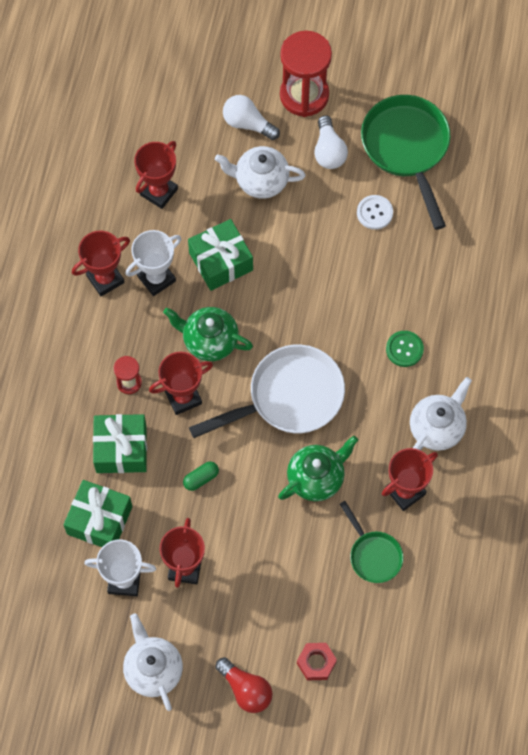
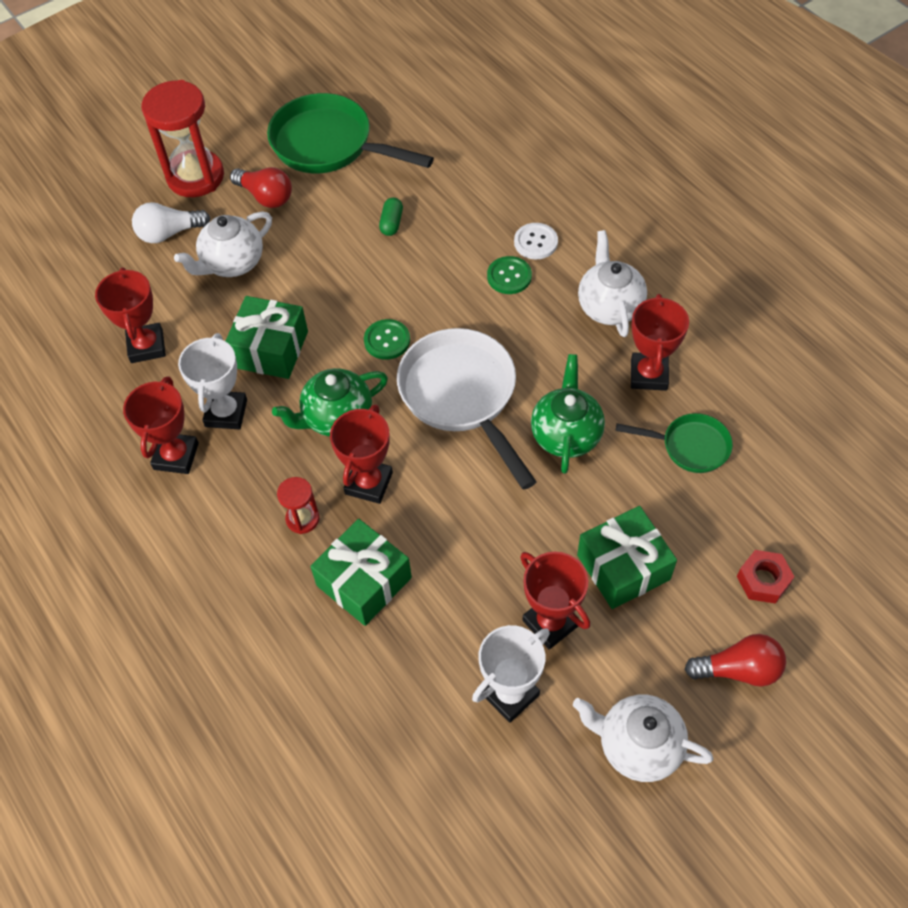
camera: 45 degrees left, 10 degrees down
(99, 520) = (419, 664): green gift -> green gift (623, 567)
(201, 478) = (469, 533): green capsule -> green capsule (391, 223)
(288, 320) = (387, 340): none -> green button
(288, 397) = (462, 396): white pan -> white pan turned 45 degrees counterclockwise
(329, 151) = (265, 196): white light bulb -> red light bulb
(374, 213) = (359, 206): white button -> white button (535, 242)

